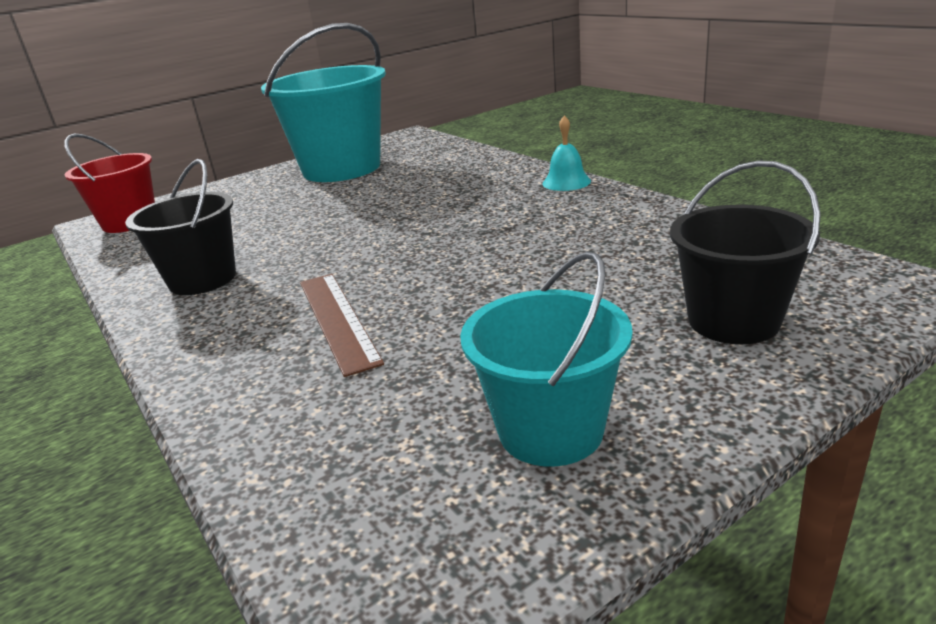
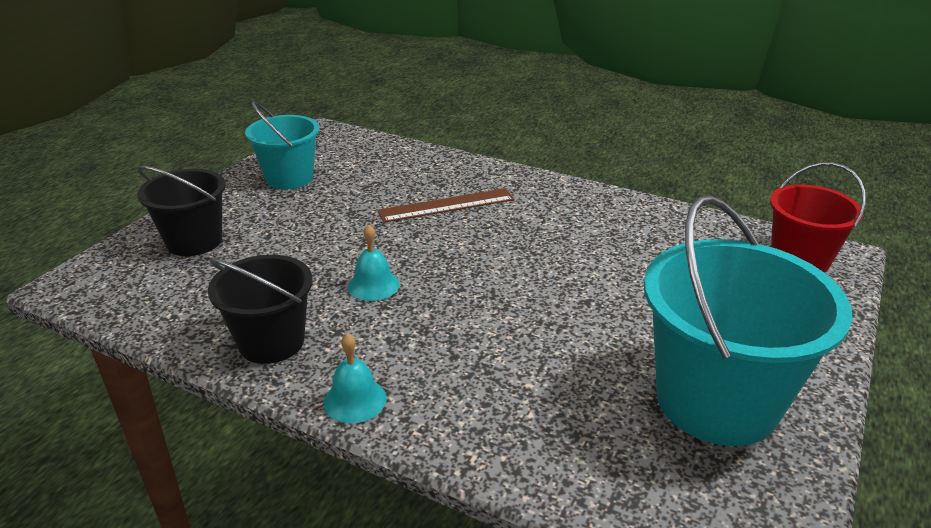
camera: 150 degrees right, 5 degrees up
(202, 279) = (592, 216): black bucket -> black bucket (271, 342)
(337, 319) = (446, 205): brown ruler -> brown ruler turned 60 degrees counterclockwise
(506, 243) = (373, 285): none -> turquoise bell

